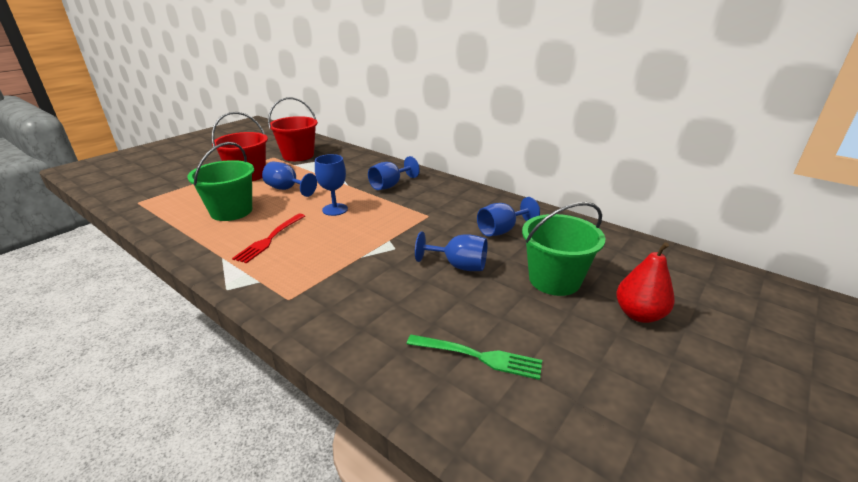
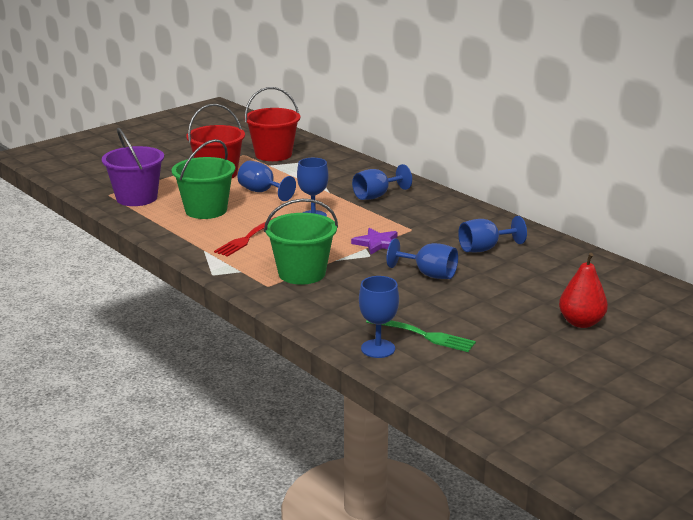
camera: 10 degrees right, 5 degrees down
(165, 204) = (136, 198): none -> purple bucket
(399, 233) = (377, 243): none -> purple star
(429, 389) = (378, 348): none -> blue goblet
(554, 280) = (517, 292): green bucket -> green bucket (302, 273)

